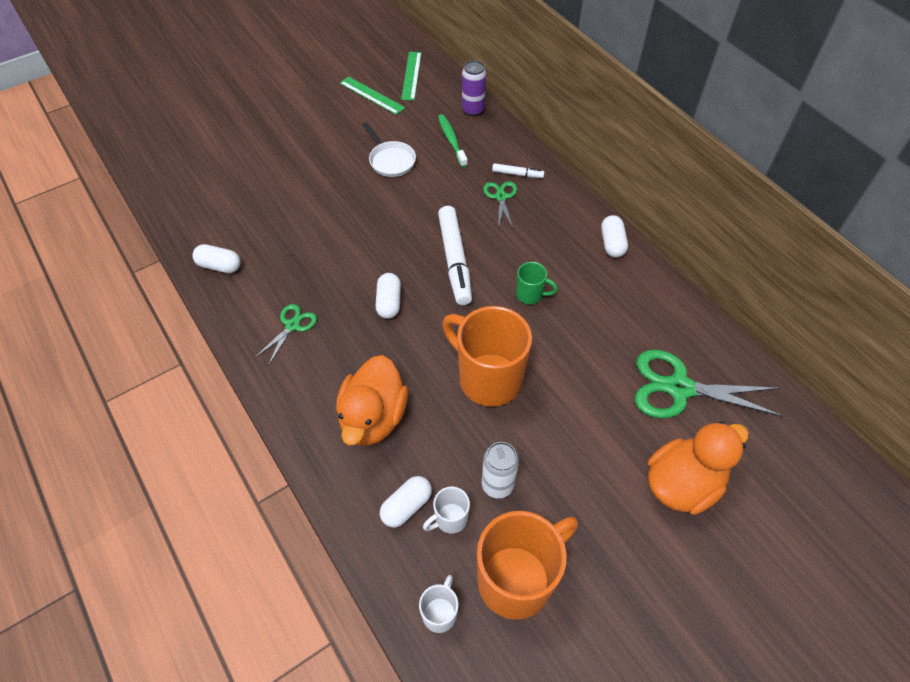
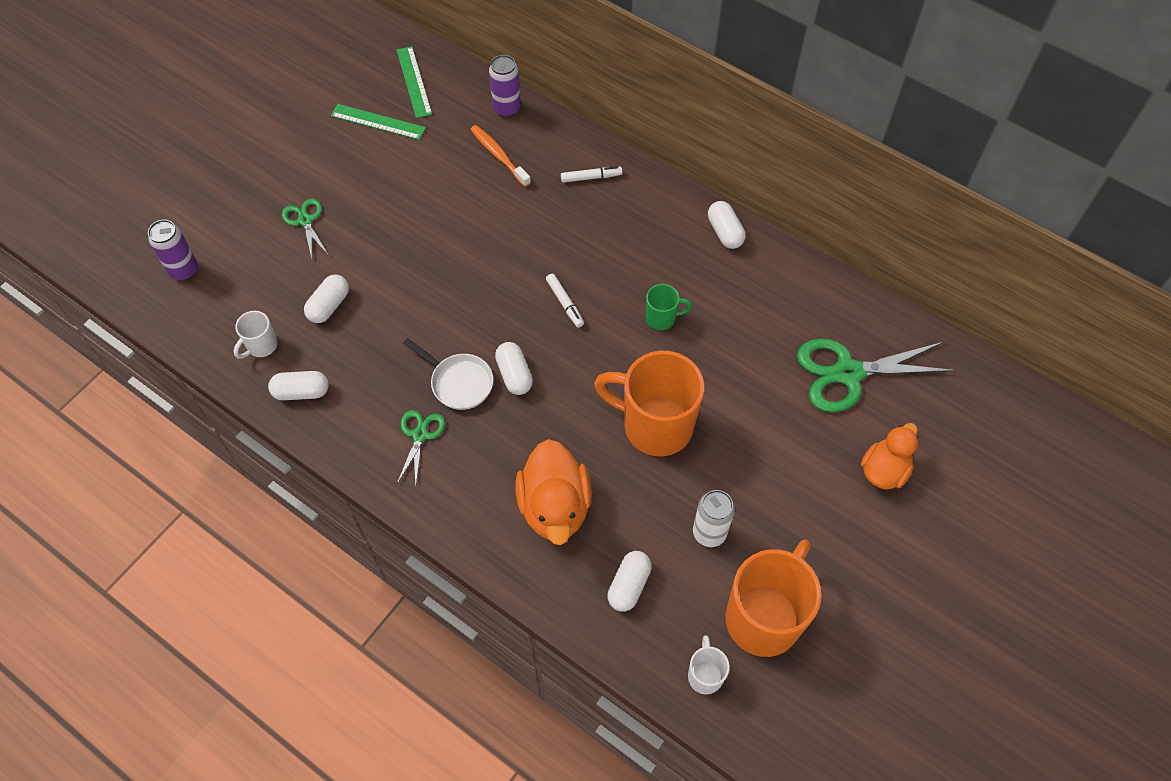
camera: 20 degrees left, 5 degrees up
(182, 158) = (184, 270): none -> purple can
(272, 210) = (329, 305): none -> white capsule
(390, 160) = (439, 201): white pan -> white pan (458, 382)
(450, 519) = (677, 583): white mug -> white mug (261, 346)
(451, 140) = (499, 156): green toothbrush -> orange toothbrush
(455, 260) = (565, 303): white marker -> white marker, size x0.49
(501, 197) = (584, 211): green scissors -> green scissors (305, 220)
(682, 483) = (884, 470): orange duck -> orange duck, size x0.65

